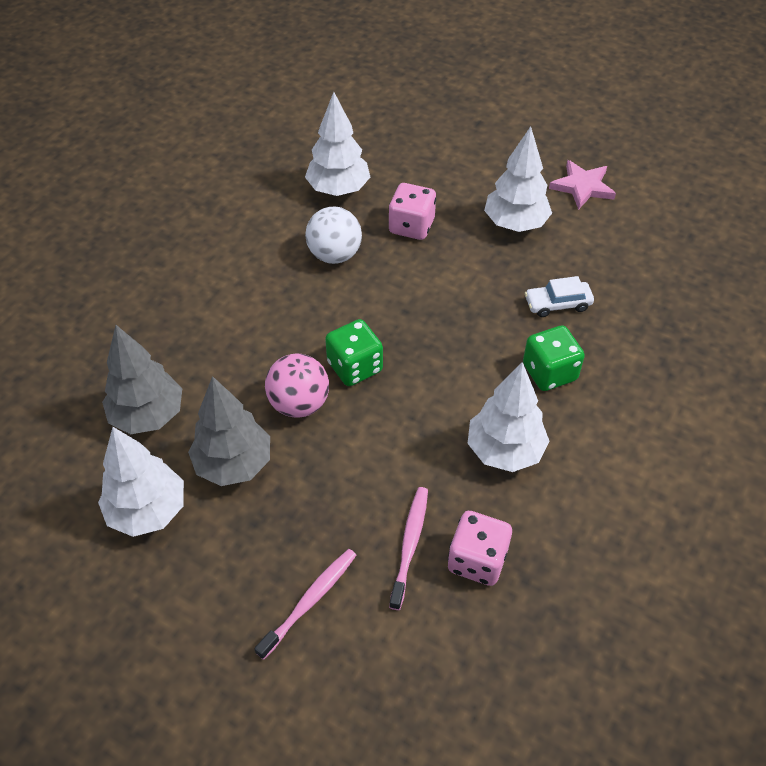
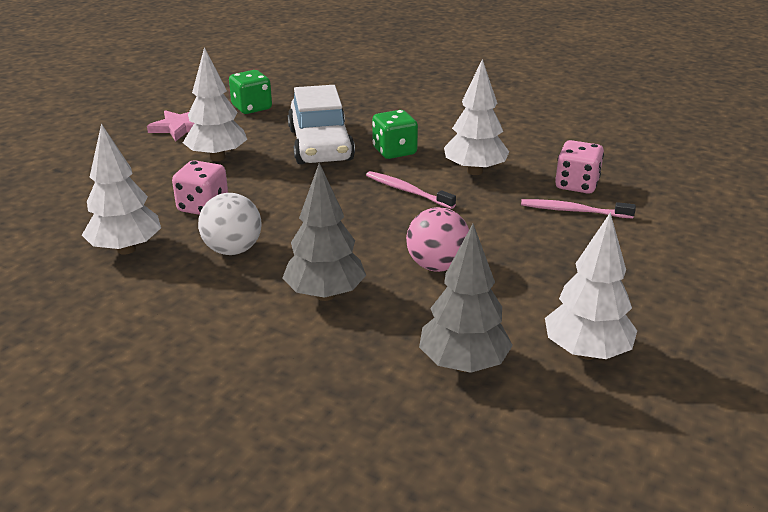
camera: 90 degrees left, 20 degrees down
(234, 464) = (516, 301): grey tree -> grey tree (325, 294)
(309, 601) = (643, 254): pink toothbrush -> pink toothbrush (407, 191)
(355, 367) = (389, 236): green dice -> green dice (252, 108)
(557, 304) = (320, 145): white car -> white car, size x2.16

